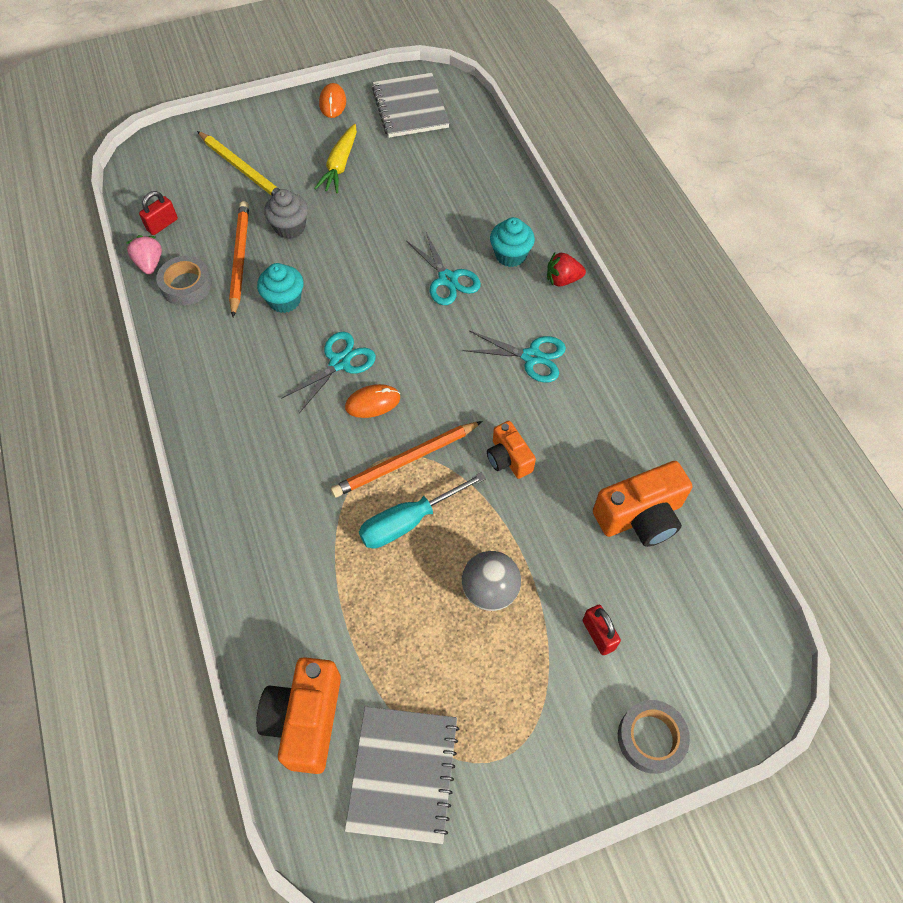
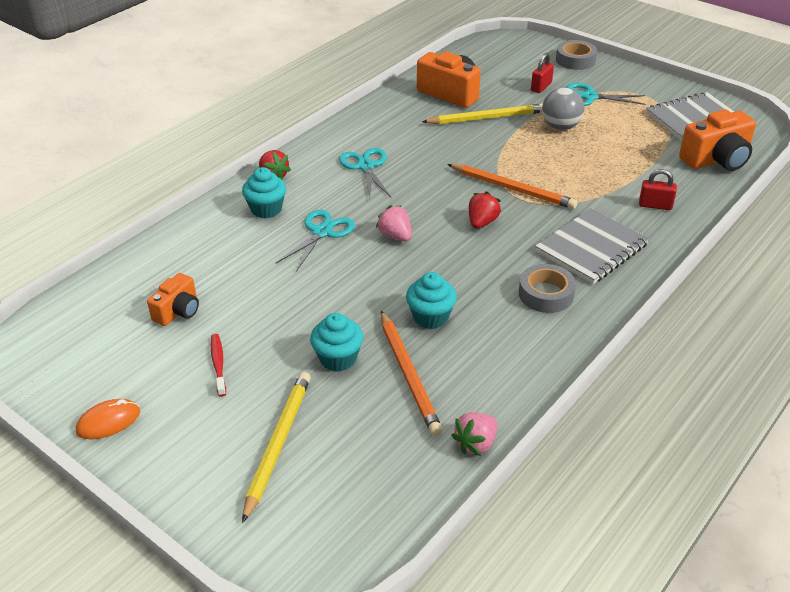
camera: 120 degrees left, 20 degrees down
(162, 224) = (415, 468): red padlock -> red padlock (655, 205)
(186, 285) = (476, 396): grey tape -> grey tape (546, 294)
(239, 259) = (409, 375): orange pencil -> orange pencil turned 75 degrees counterclockwise
(290, 227) = (338, 358): grey cupcake -> turquoise cupcake
(339, 362) = (463, 254): turquoise scissors -> turquoise scissors (589, 97)
(340, 165) = (218, 364): yellow carrot -> red toothbrush
(373, 403) = (482, 222): orange mouse -> red strawberry
(403, 327) = (395, 236): none -> pink strawberry
(409, 521) = (554, 171): turquoise screwdriver -> none
(410, 108) = (86, 350): grey notebook -> grey notebook (591, 248)
(508, 458) = (462, 149): orange camera -> orange camera (178, 311)
(559, 521) = (486, 118): none -> yellow pencil

